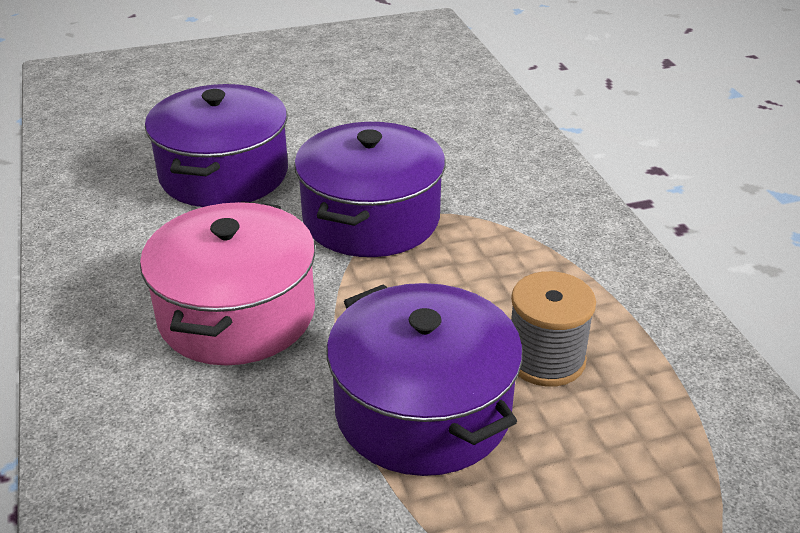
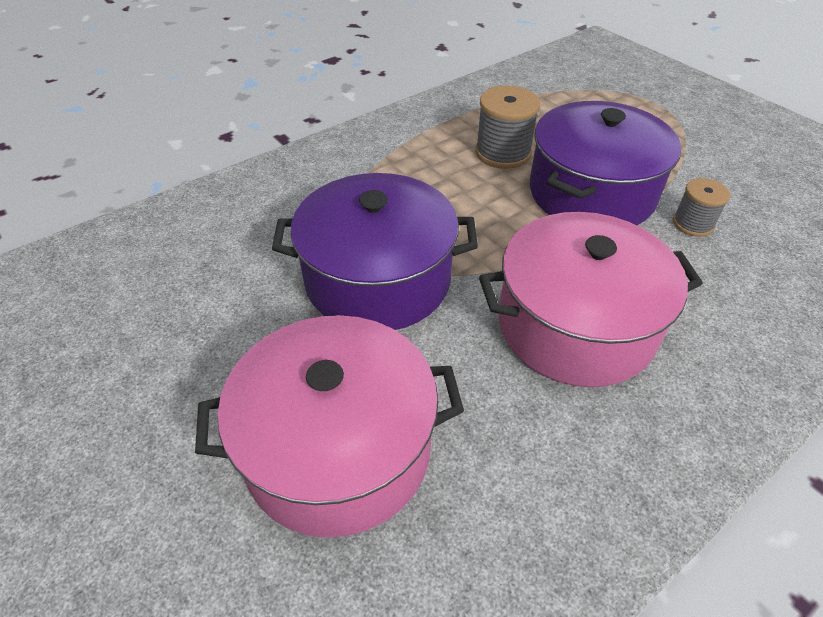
camera: 110 degrees left, 10 degrees up
(224, 174) = (338, 449): purple pot -> pink pot
(312, 483) = (693, 224): none -> grey spool

